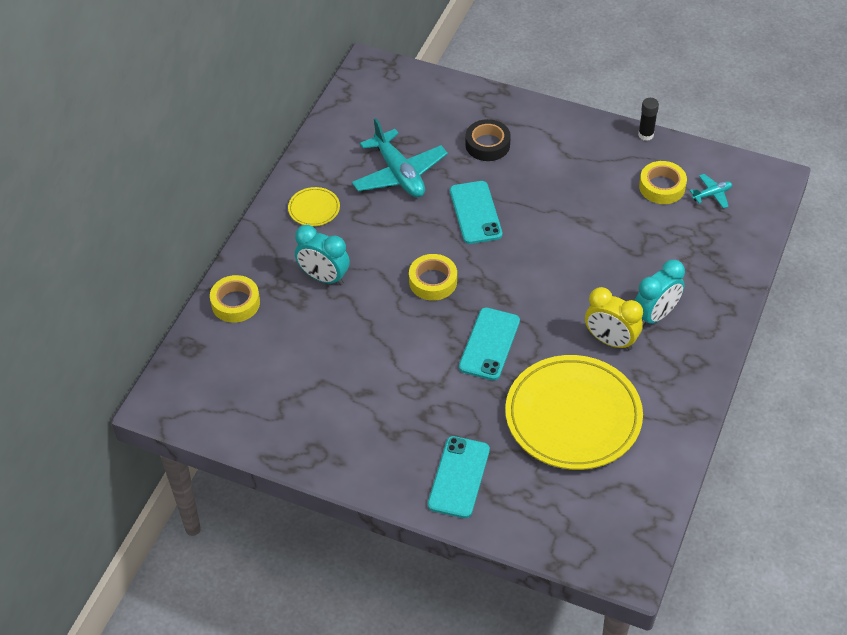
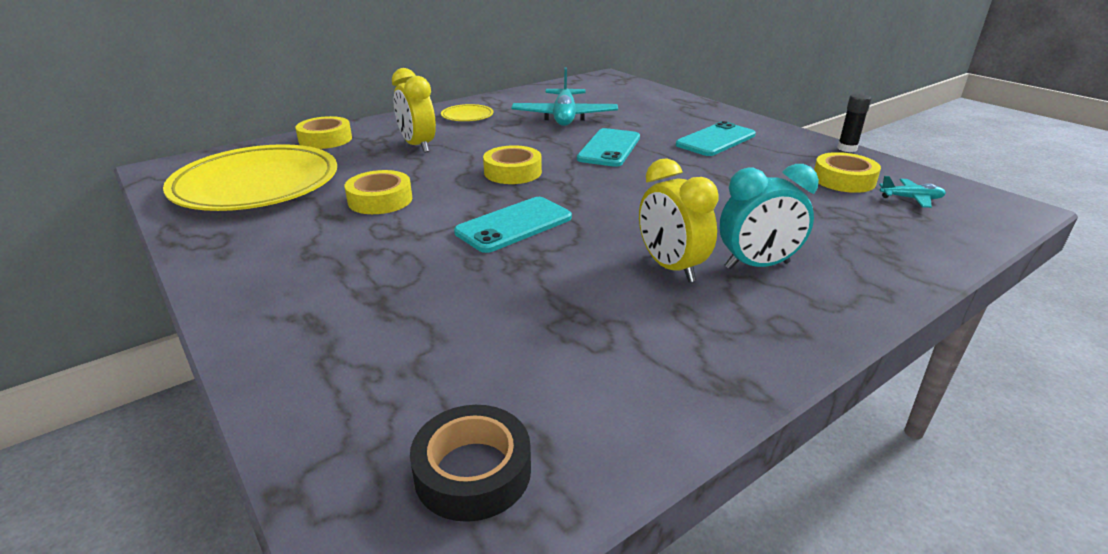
camera: 30 degrees right, 20 degrees down
(324, 277) = (418, 146): turquoise clock -> yellow clock
(374, 360) = (380, 200): none -> yellow tape
(459, 477) = (317, 318): turquoise phone -> turquoise phone (715, 140)
(487, 144) = (666, 121): black tape -> black tape (473, 471)
(573, 416) = (542, 317): yellow plate -> yellow plate (256, 185)

